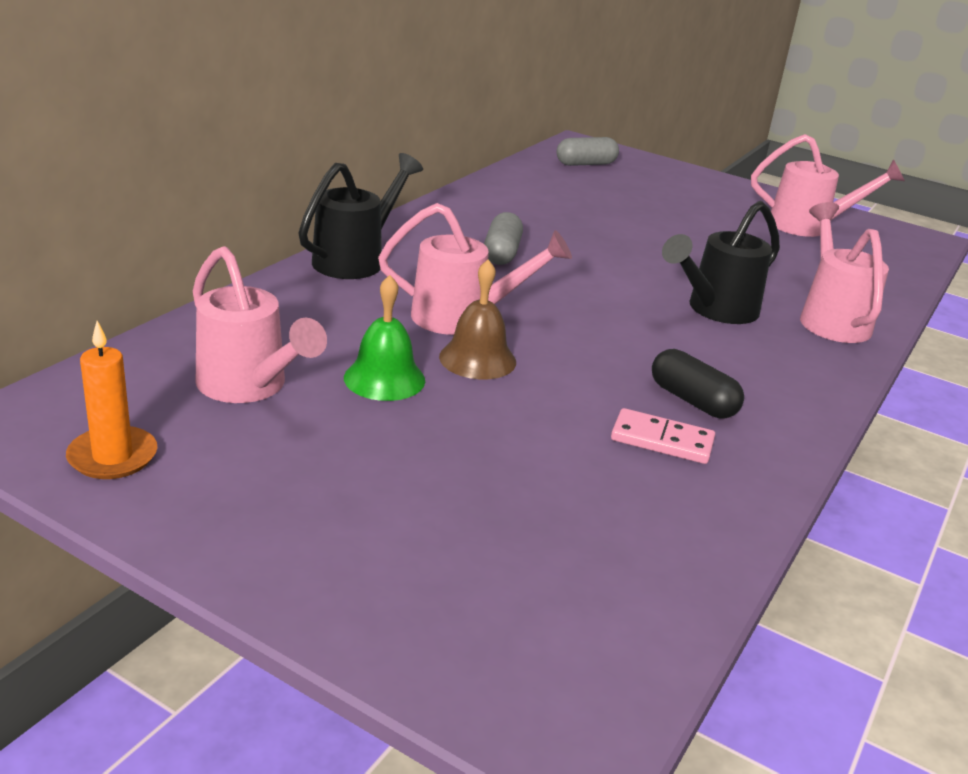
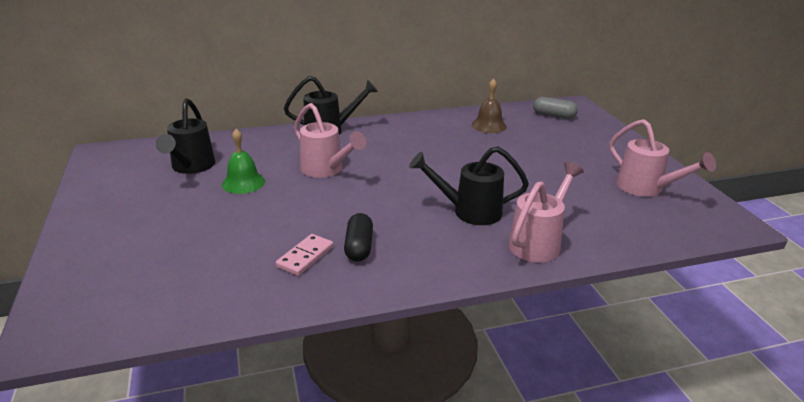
camera: 45 degrees right, 0 degrees up
(113, 457) = (107, 174): orange candle -> none
(249, 387) = (191, 167): pink watering can -> black watering can
(477, 359) = (296, 189): brown bell -> brown bell (489, 125)
(501, 253) = (406, 147): grey capsule -> none
(662, 440) = (305, 257): pink domino -> pink domino turned 60 degrees clockwise

